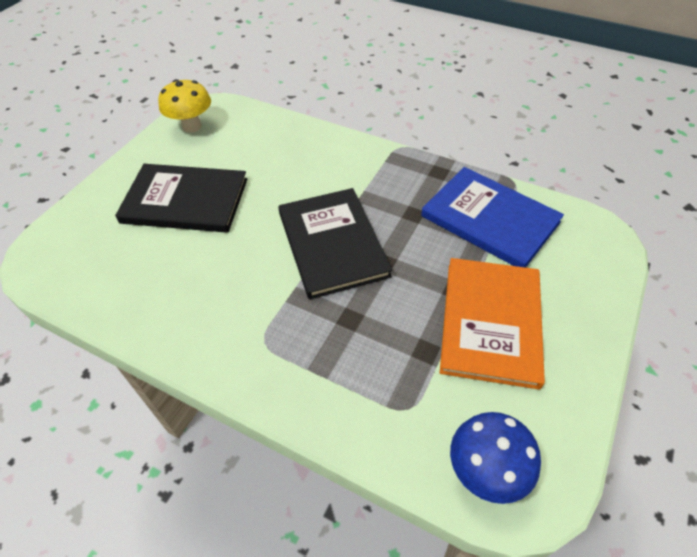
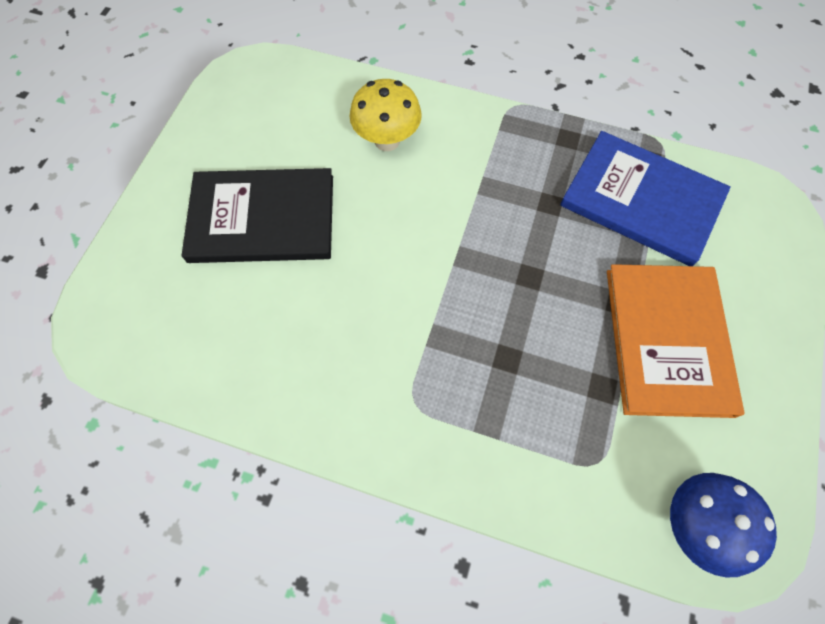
camera: 10 degrees left, 15 degrees up
(192, 126) = (237, 102): yellow mushroom -> yellow mushroom (387, 140)
(332, 244) = (463, 258): black book -> none

